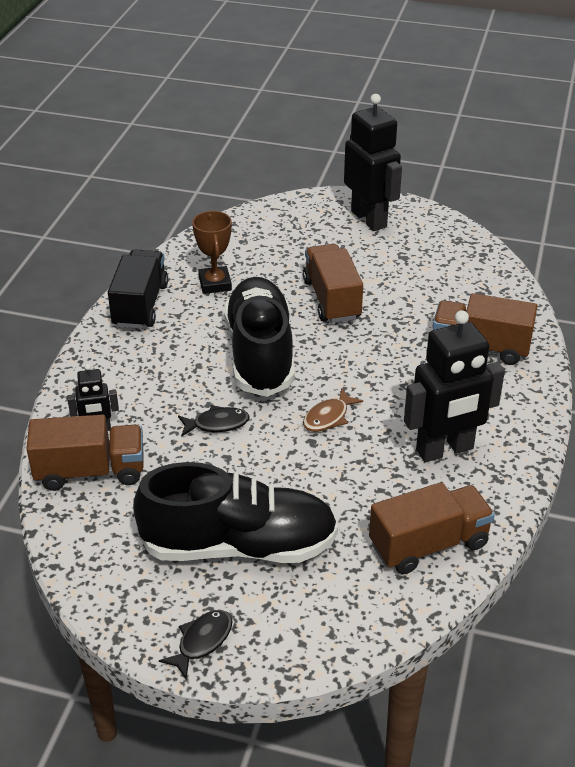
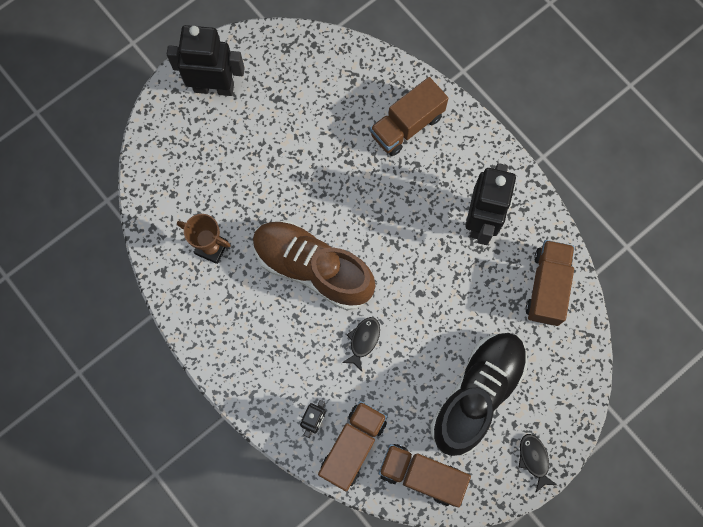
camera: 55 degrees left, 35 degrees up
(140, 305) = (198, 315): black truck -> none
(260, 354) = (313, 268): black shoe -> brown shoe
(328, 417) = (405, 268): brown fish -> none
(332, 299) = (289, 181): brown truck -> brown truck (421, 475)

